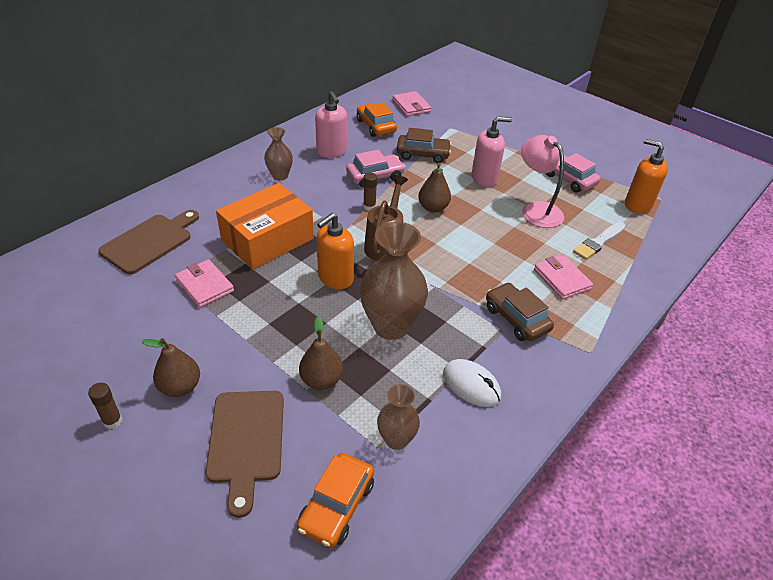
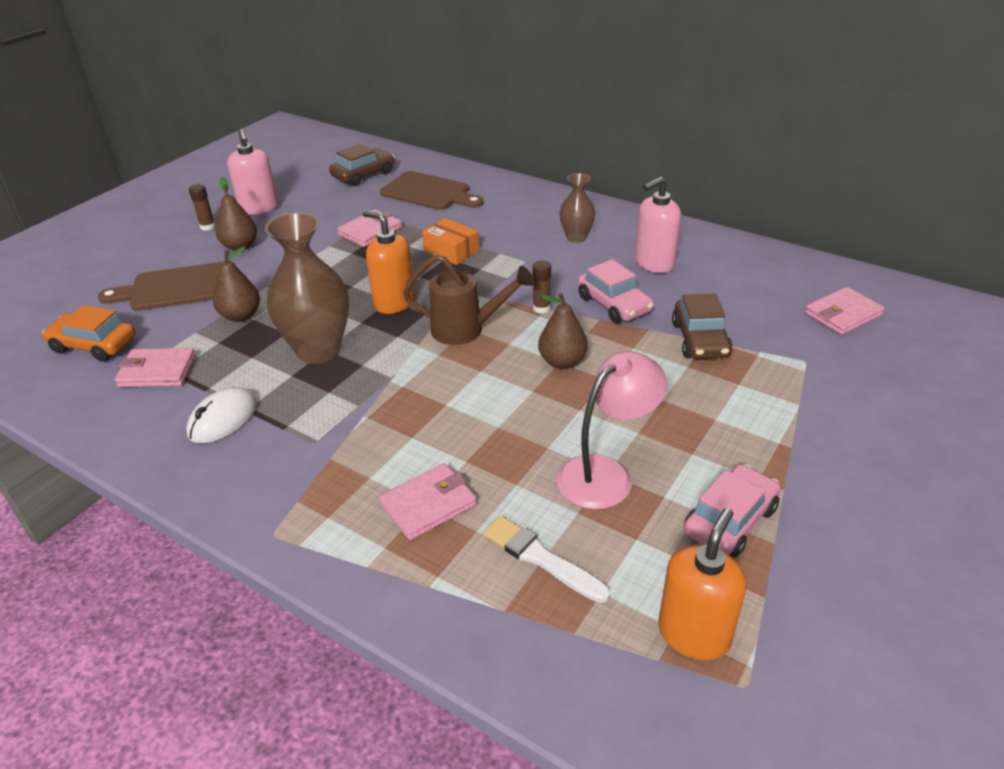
camera: 85 degrees right, 5 degrees down
(268, 239) = (451, 251): orange box -> orange box, size x0.52
(376, 126) = (749, 289): orange car -> none
(396, 439) = (157, 371): brown vase -> pink wallet
(484, 178) = (669, 408): pink soap dispenser -> pink soap dispenser (259, 208)
(516, 319) = (336, 455): brown car -> brown car (363, 175)

